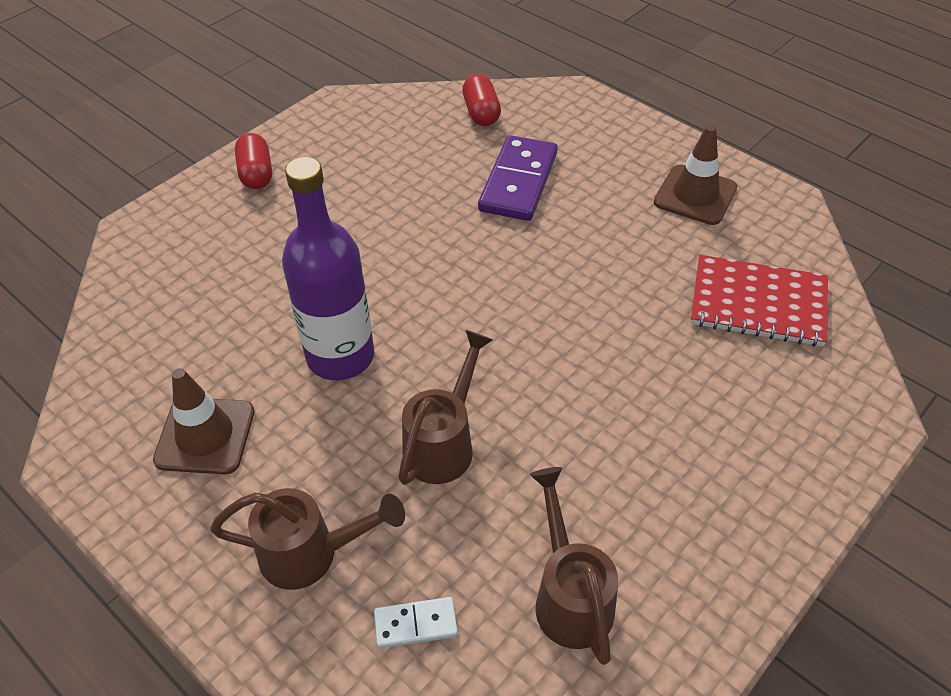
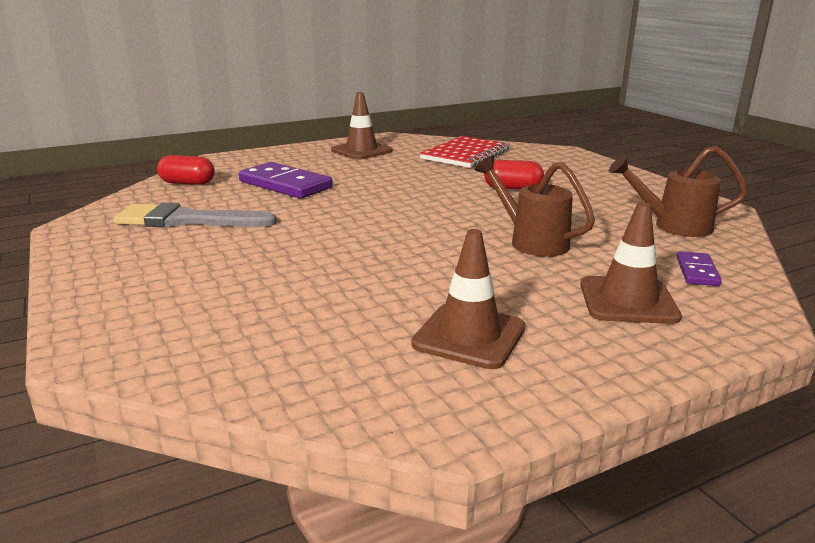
camera: 70 degrees left, 25 degrees down
(256, 174) = (112, 272): red capsule -> red capsule (512, 188)
(312, 554) = (627, 300): brown watering can -> brown traffic cone
(340, 356) = (413, 264): purple bottle -> none
(381, 160) = (186, 220): none -> grey brush
(415, 624) = (697, 271): white domino -> purple domino

